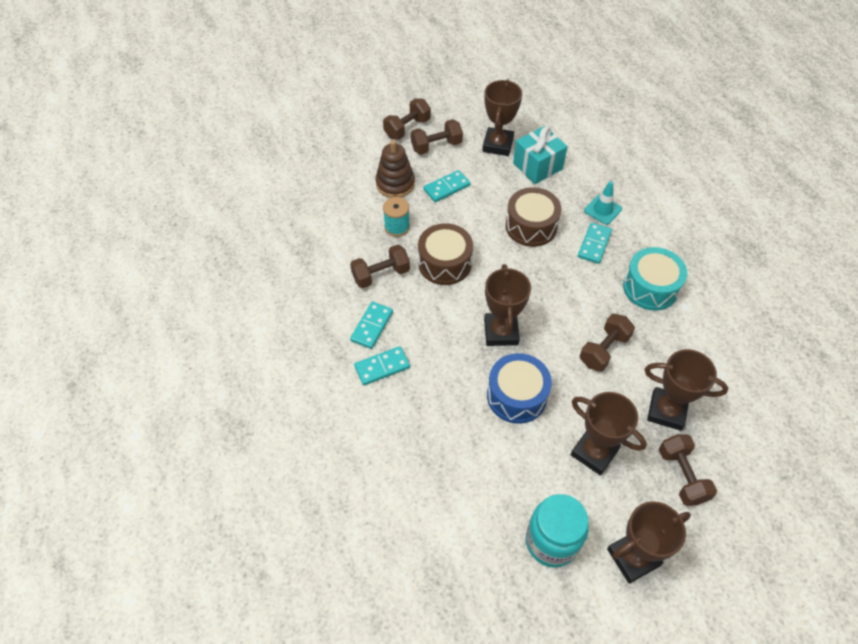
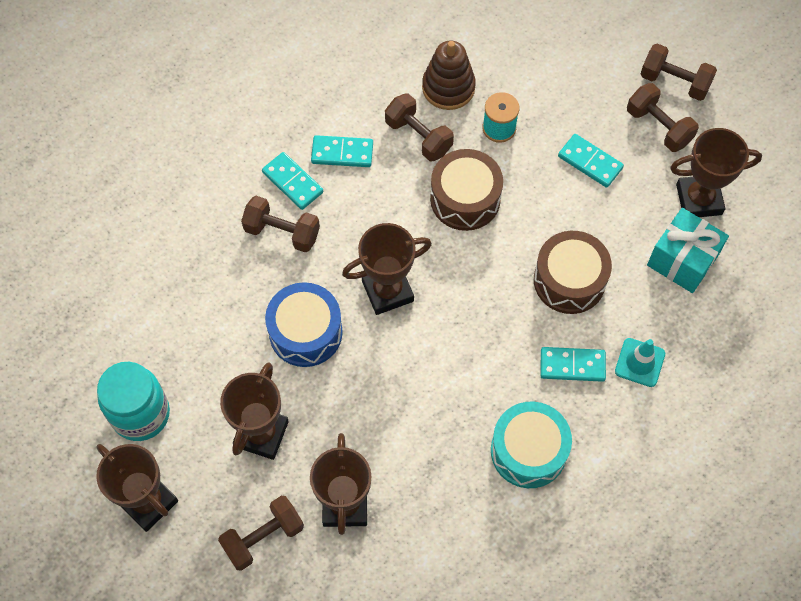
camera: 70 degrees right, 10 degrees up
(395, 184) = (568, 102): brown stacking toy -> brown stacking toy (448, 87)
(604, 350) = (406, 414): brown dumbbell -> brown dumbbell (282, 232)

